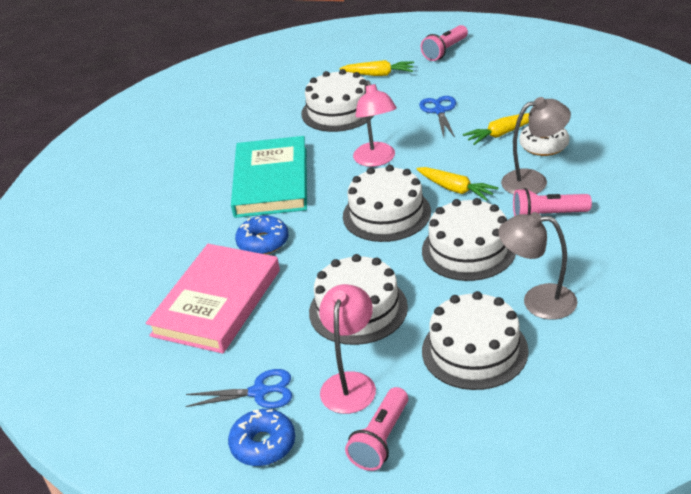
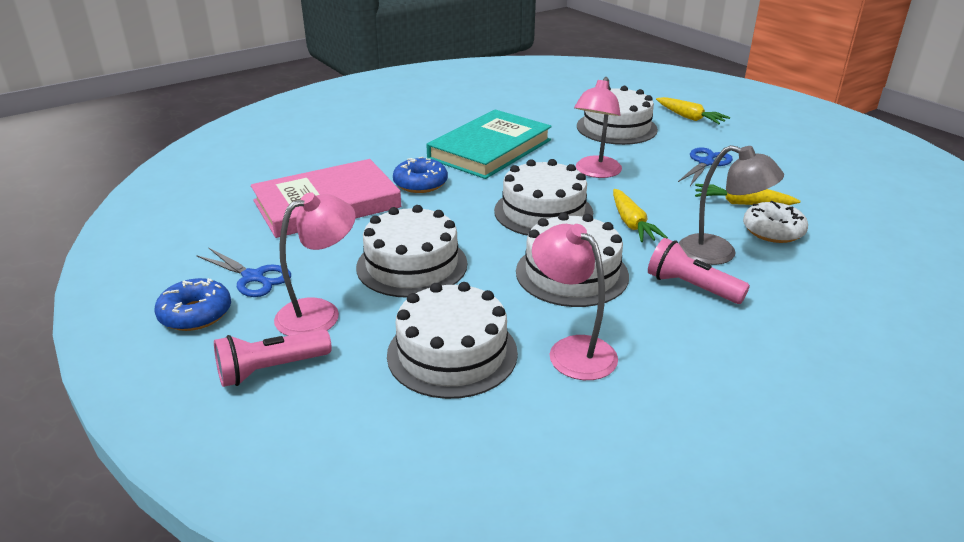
camera: 35 degrees right, 5 degrees down
(445, 51) = (777, 124): pink flashlight -> none
(538, 301) = (572, 350): grey lamp -> pink lamp

